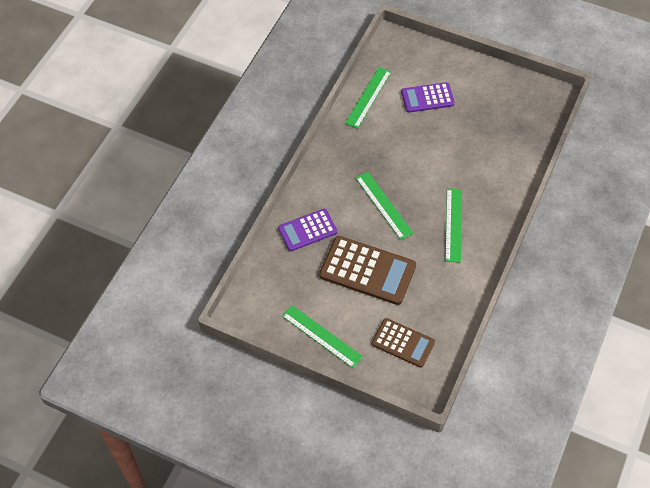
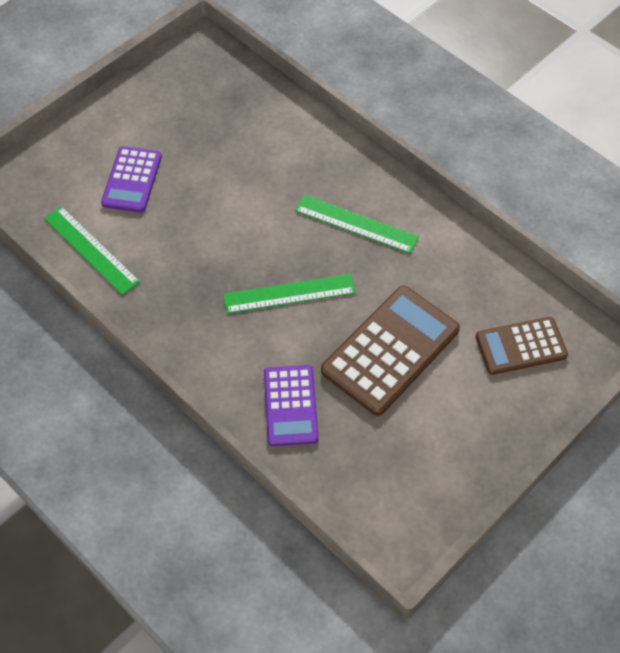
camera: 70 degrees left, 0 degrees up
(321, 336) = (478, 445): green ruler -> none
(403, 343) = (521, 346): brown calculator -> brown calculator turned 150 degrees counterclockwise

